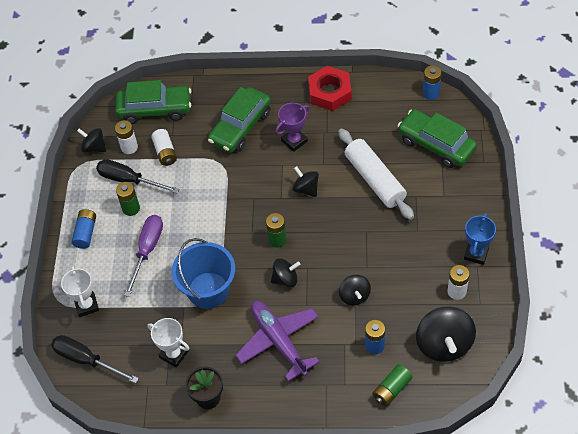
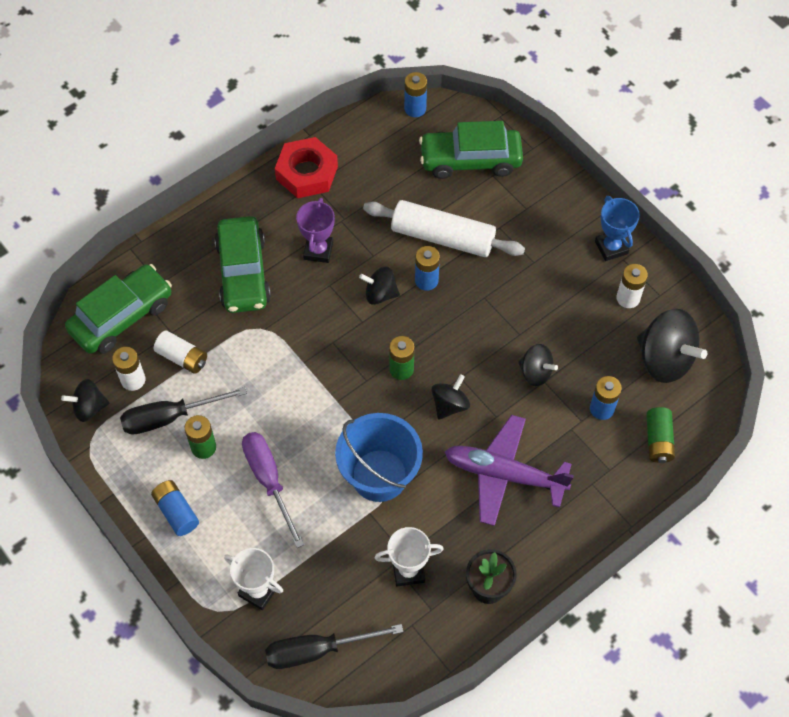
camera: 45 degrees left, 5 degrees up
(340, 199) = (426, 280): none -> blue battery

